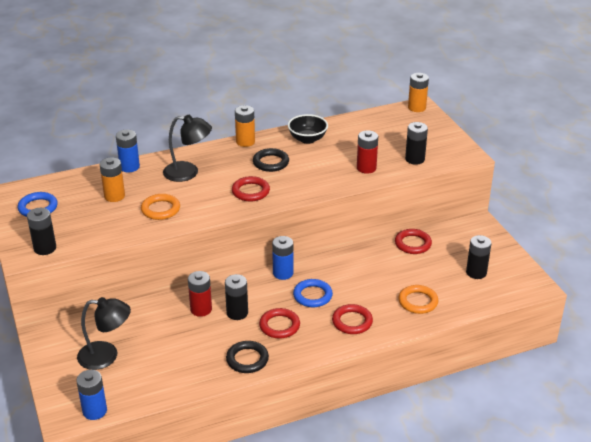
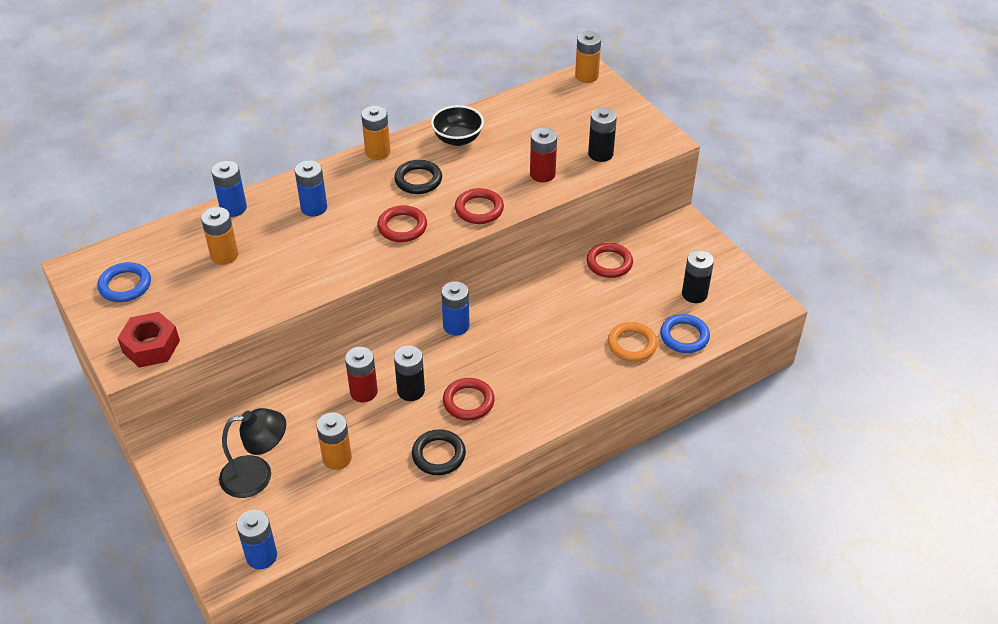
camera: 10 degrees left, 10 degrees up
(45, 248) = (151, 346): black battery -> red nut
(160, 209) = (291, 268): orange ring -> none
(169, 352) = (337, 458): none -> orange battery
(188, 172) = (314, 208): black lamp -> blue battery
(312, 295) = (500, 353): blue ring -> blue ring (684, 336)
(352, 322) = (557, 384): red ring -> red ring (479, 209)

